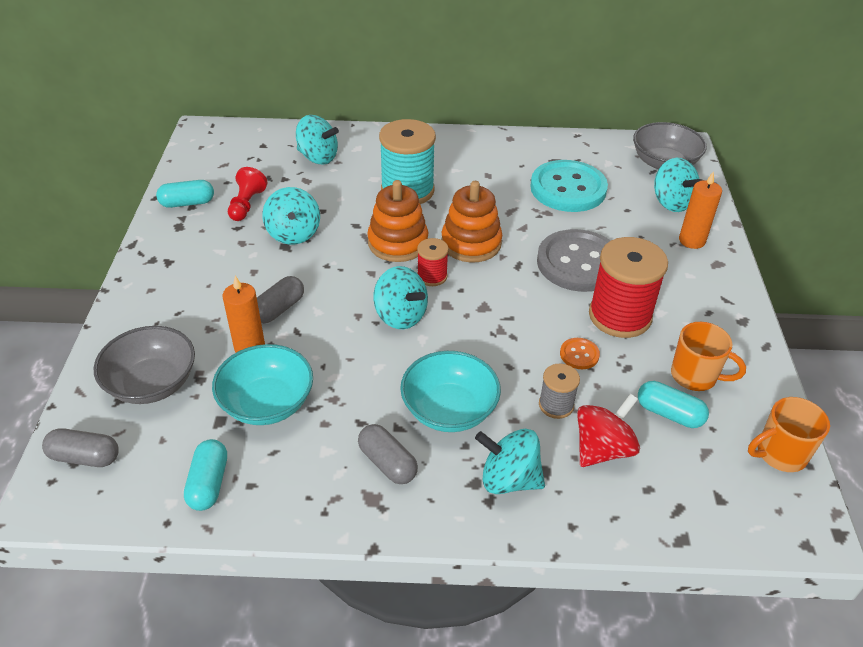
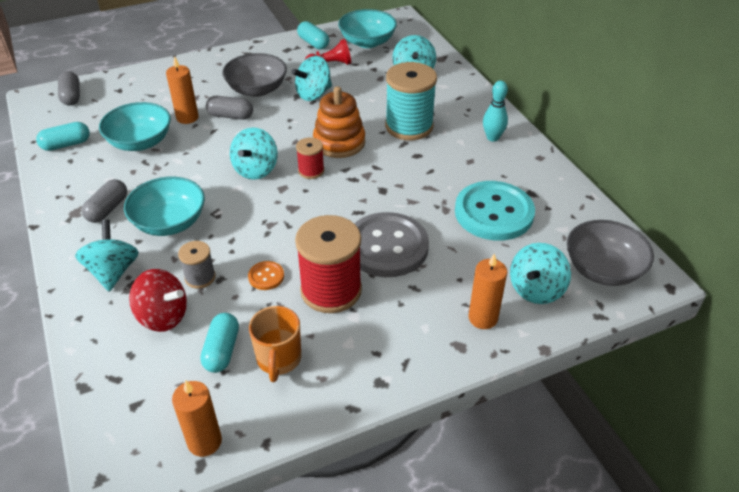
camera: 65 degrees right, 0 degrees up
(152, 383) = (138, 95): grey bowl -> grey bowl (257, 89)
(227, 166) = (367, 42): none -> turquoise bowl
(464, 151) = (492, 138): none -> turquoise bowling pin
(471, 243) = (367, 178): orange stacking toy -> none
(780, 454) = (204, 442): orange mug -> orange candle

